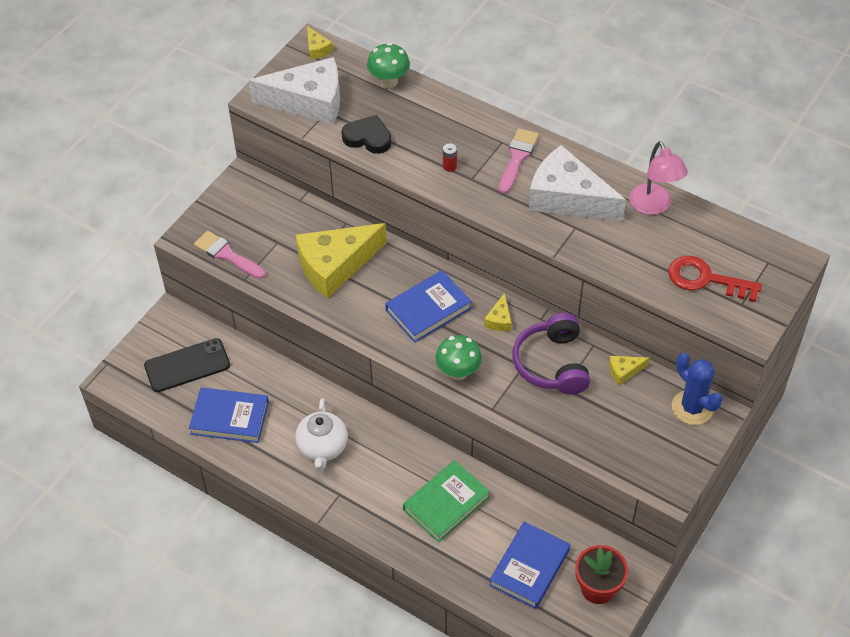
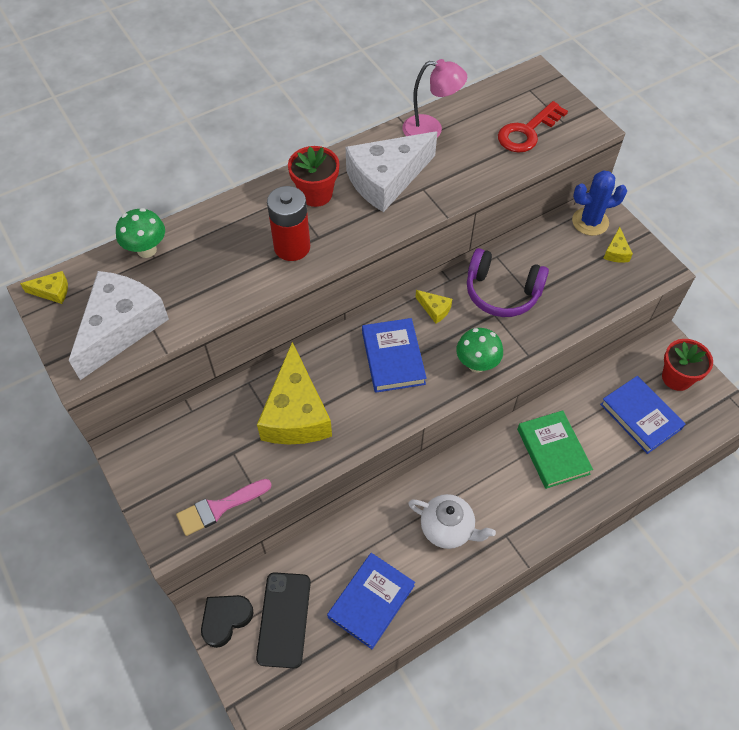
camera: 65 degrees left, 5 degrees up
(368, 138) = (209, 296): black heart -> black heart (225, 619)
(449, 166) = (292, 247): red battery -> red battery, size x2.42
(517, 158) = (316, 194): pink brush -> red flower pot
(624, 371) = (534, 248): yellow cheese -> yellow cheese (616, 252)

